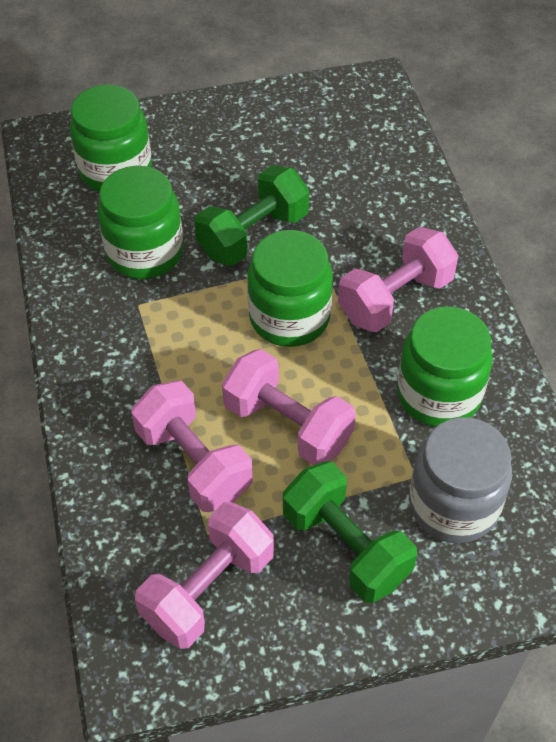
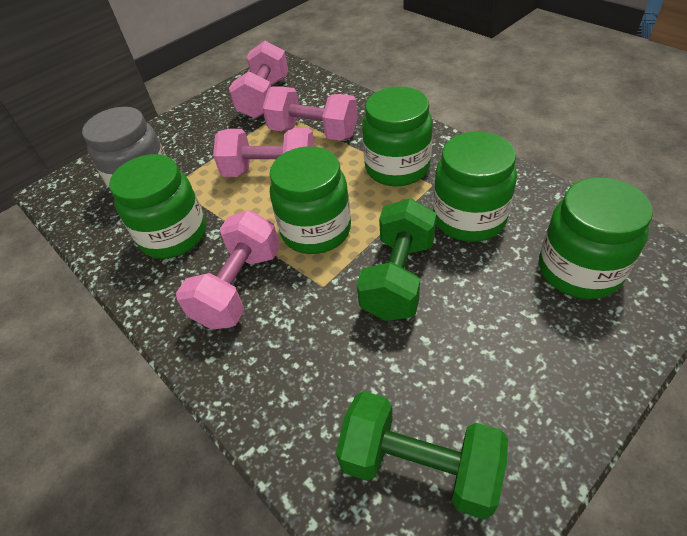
camera: 155 degrees right, 5 degrees down
(150, 346) = (397, 168): none -> green jar
(346, 546) = (201, 140): green dumbbell -> green dumbbell (419, 466)

